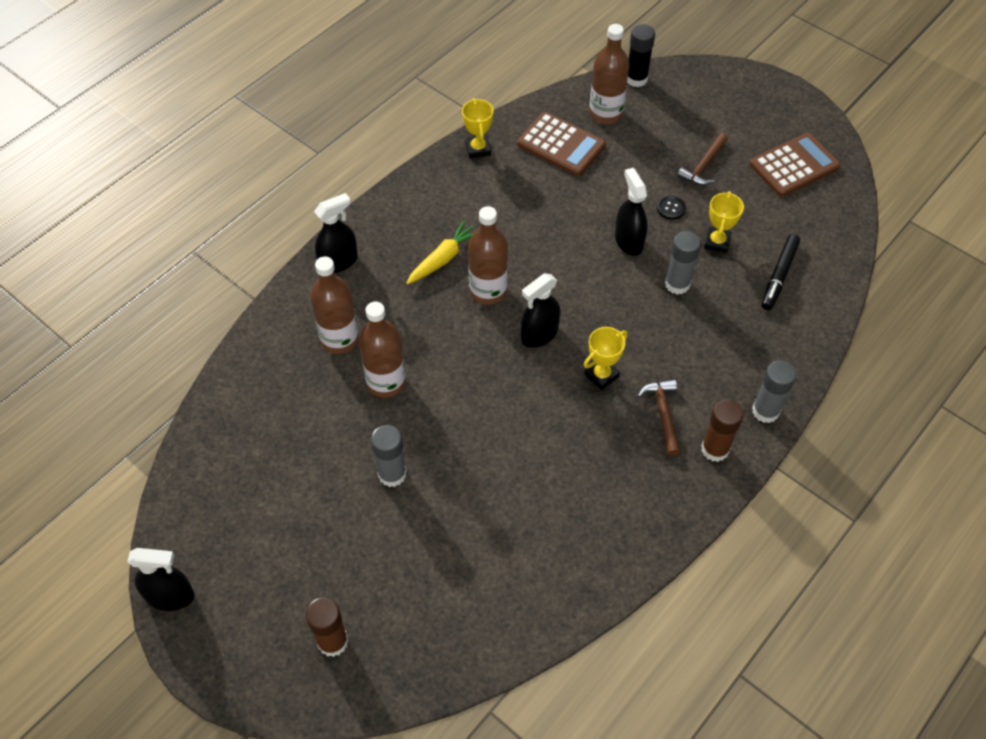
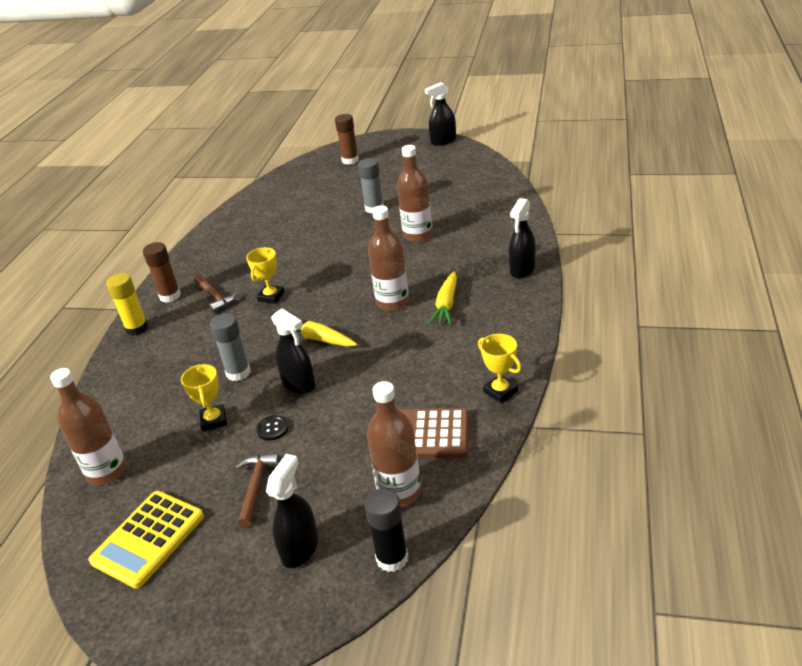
camera: 155 degrees right, 20 degrees down
(340, 339) = (471, 238): brown bottle -> brown bottle (107, 472)
(539, 334) = (333, 297): black spray bottle -> black spray bottle (300, 548)
(585, 284) = (318, 339): none -> yellow carrot
(765, 411) = (137, 328): grey glue stick -> yellow glue stick
(779, 276) = (144, 420): black marker -> none
(794, 166) = (148, 539): brown calculator -> yellow calculator

